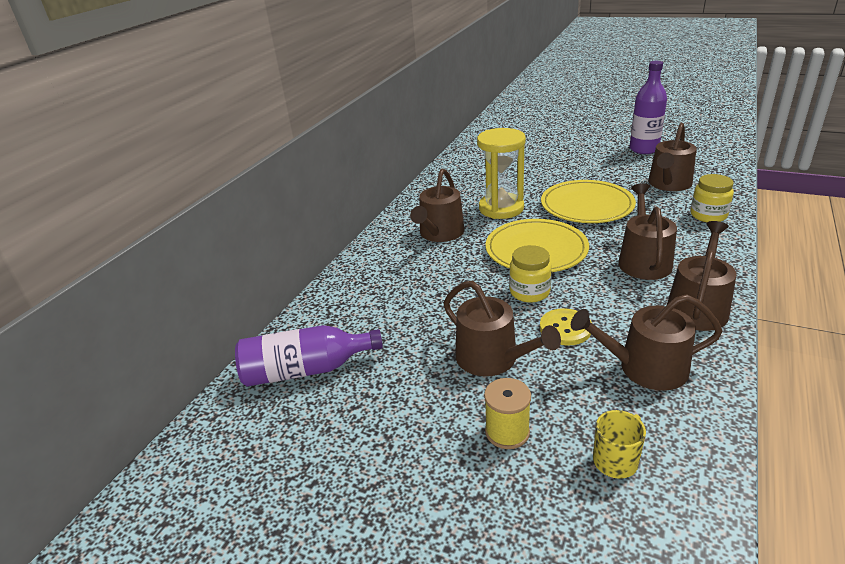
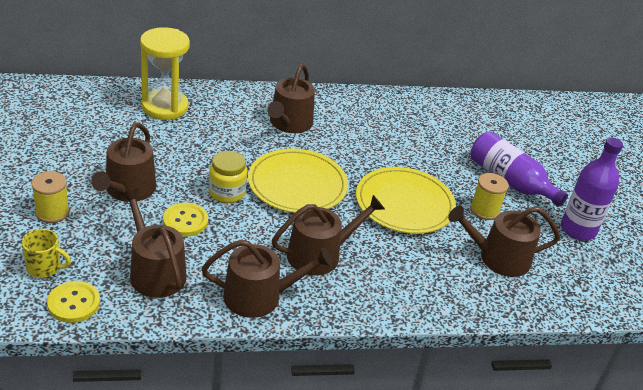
camera: 50 degrees right, 5 degrees up
(306, 370) = (75, 108): purple bottle -> purple bottle (510, 181)
(440, 233) = (289, 123): brown watering can -> brown watering can turned 60 degrees counterclockwise
(501, 208) = (359, 149): yellow hourglass -> yellow hourglass (165, 107)
(608, 176) = (484, 210): none -> yellow spool
(689, 446) = (74, 303): none -> yellow button
(708, 215) = (444, 294): yellow jar -> none

